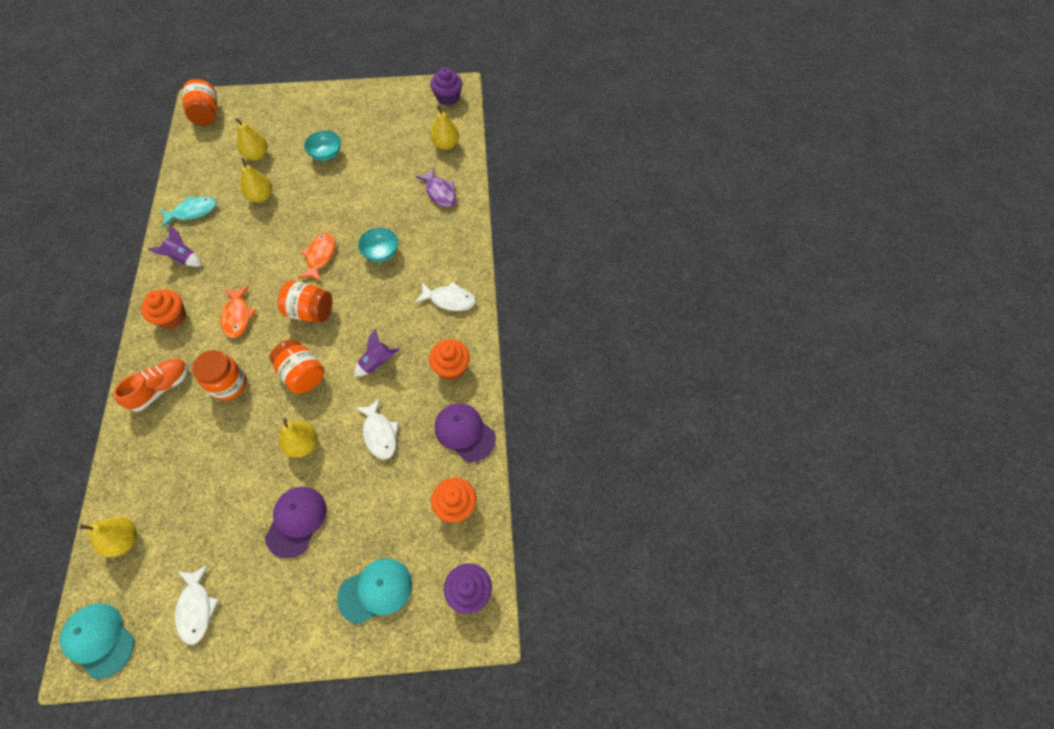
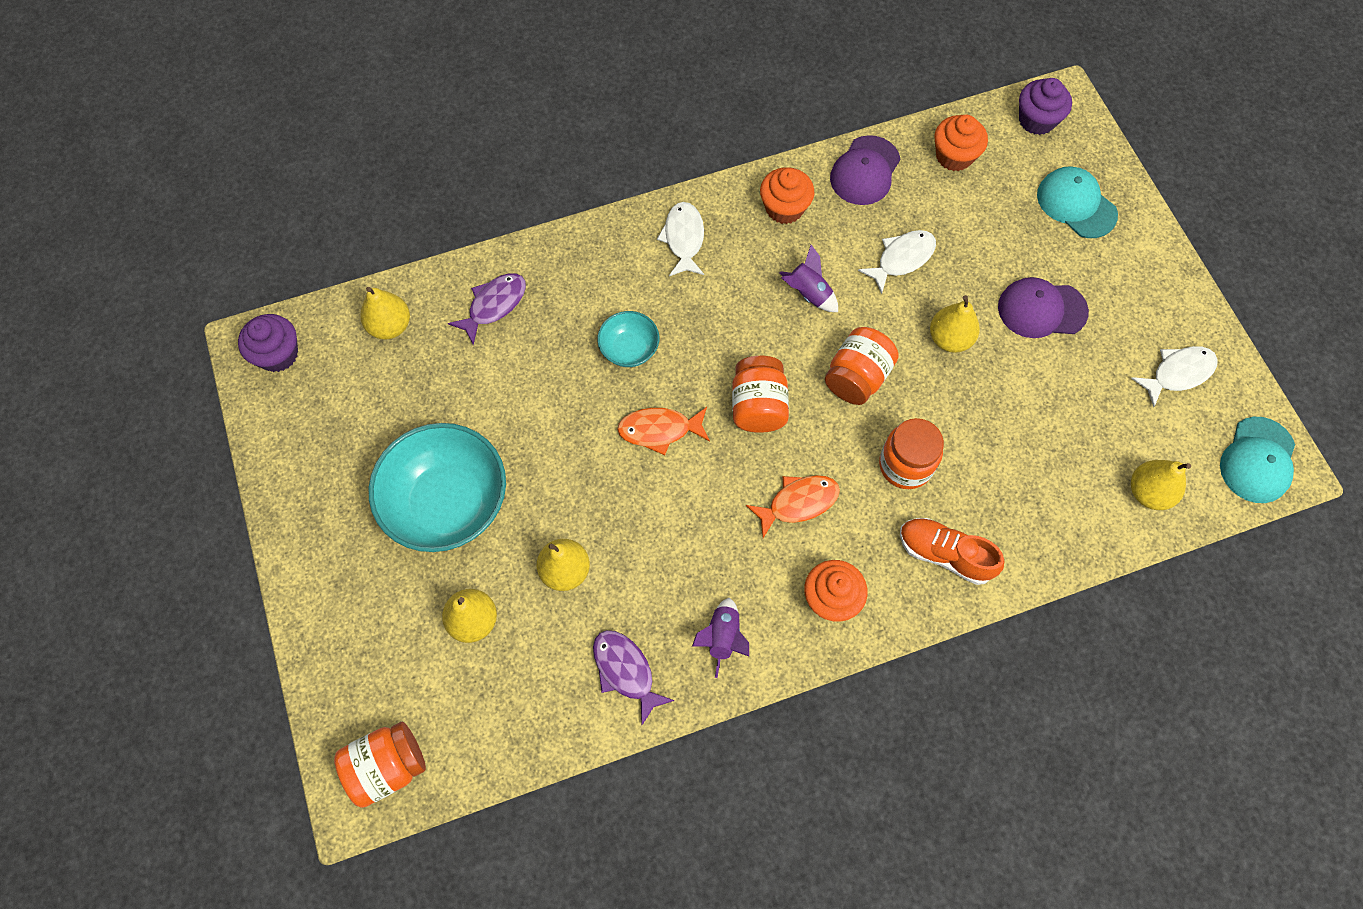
camera: 105 degrees left, 5 degrees up
(193, 212) = (625, 671): turquoise fish -> purple fish
(326, 154) = (448, 503): turquoise bowl -> turquoise bowl, size x2.03

